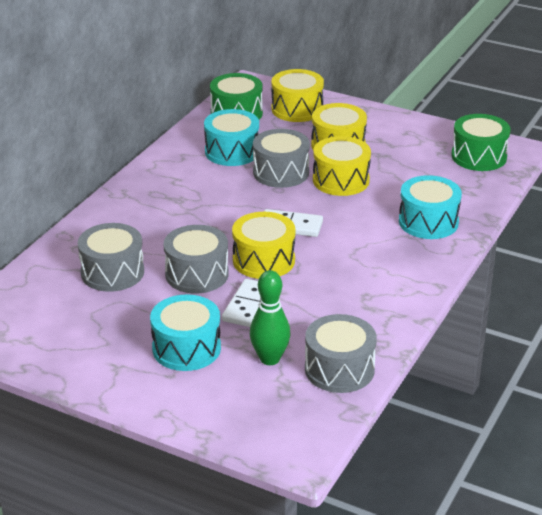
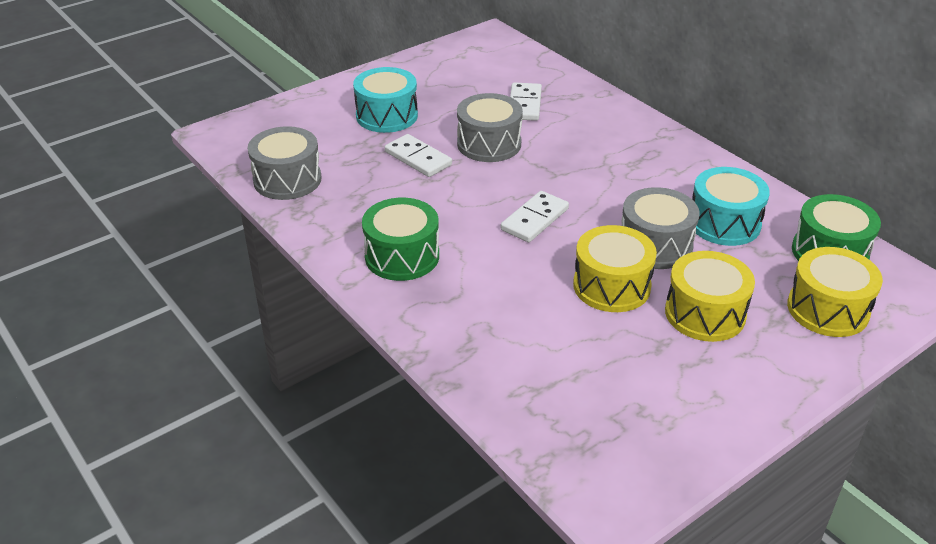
camera: 115 degrees right, 5 degrees up
(112, 272) = (525, 104): grey drum -> white domino
(263, 260) = (483, 185): yellow drum -> none
(270, 359) = (335, 150): green bowling pin -> none
(428, 222) = (473, 324): turquoise drum -> none
(479, 156) = (608, 446): green drum -> green drum (402, 256)

